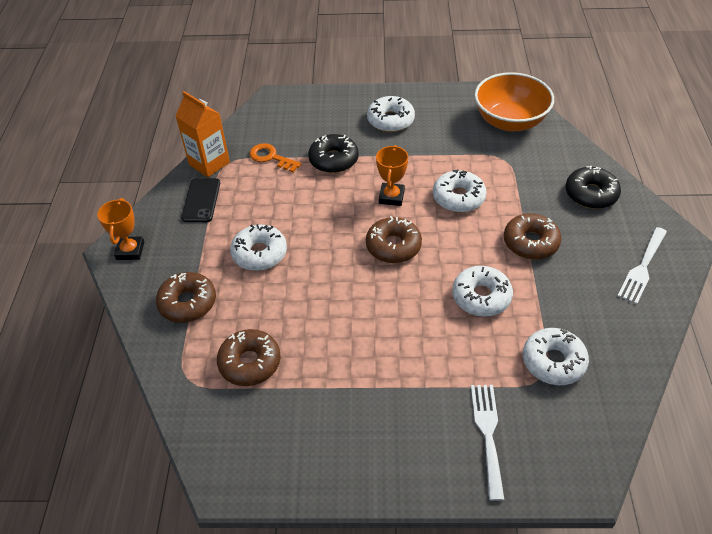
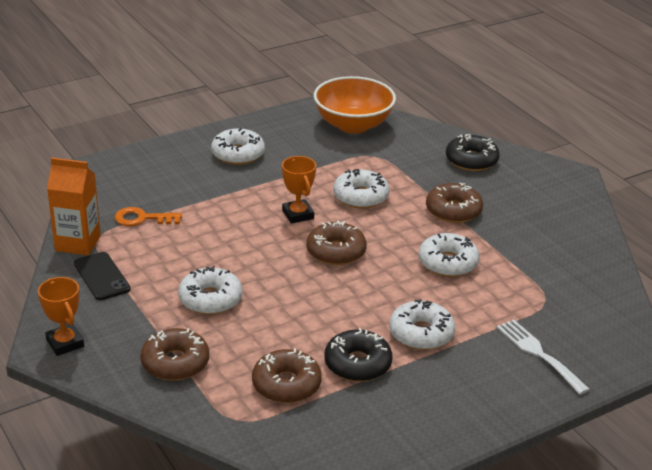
camera: 35 degrees left, 15 degrees down
(333, 160) = (211, 202): black donut -> black donut (357, 364)
(553, 362) = (545, 287): white donut -> white donut (421, 333)
(642, 268) = (556, 200): white fork -> none

